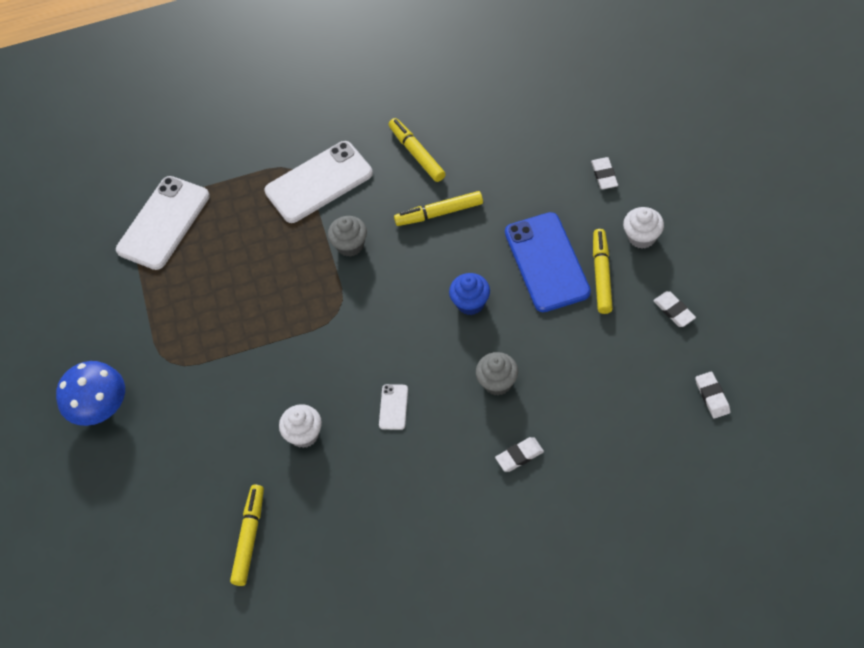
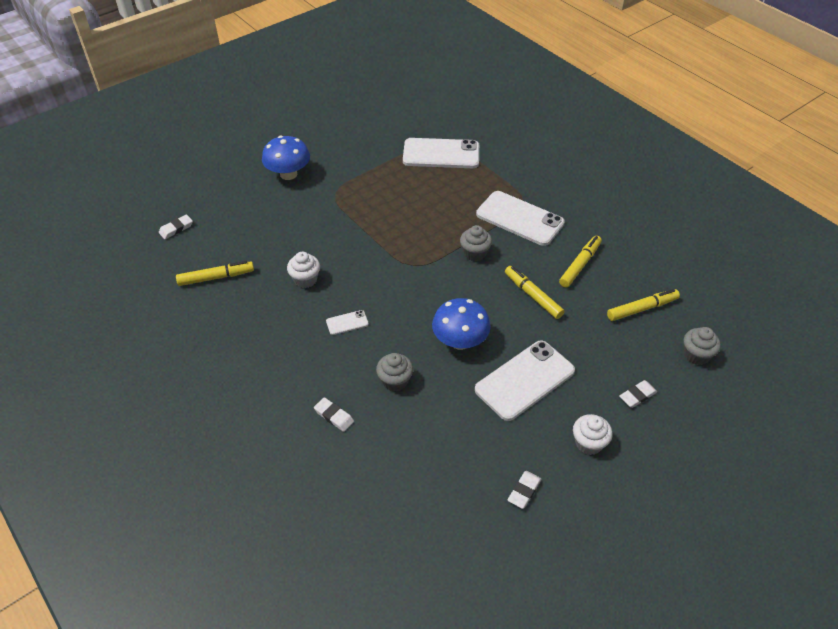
camera: 60 degrees right, 10 degrees down
(470, 303) = (460, 341): blue cupcake -> blue mushroom
(547, 262) = (525, 380): blue phone -> white phone
(577, 107) = (696, 355): none -> grey cupcake
(601, 275) = (533, 423): yellow marker -> yellow marker (642, 309)
(712, 396) = (448, 548): white eraser -> white eraser (176, 228)

